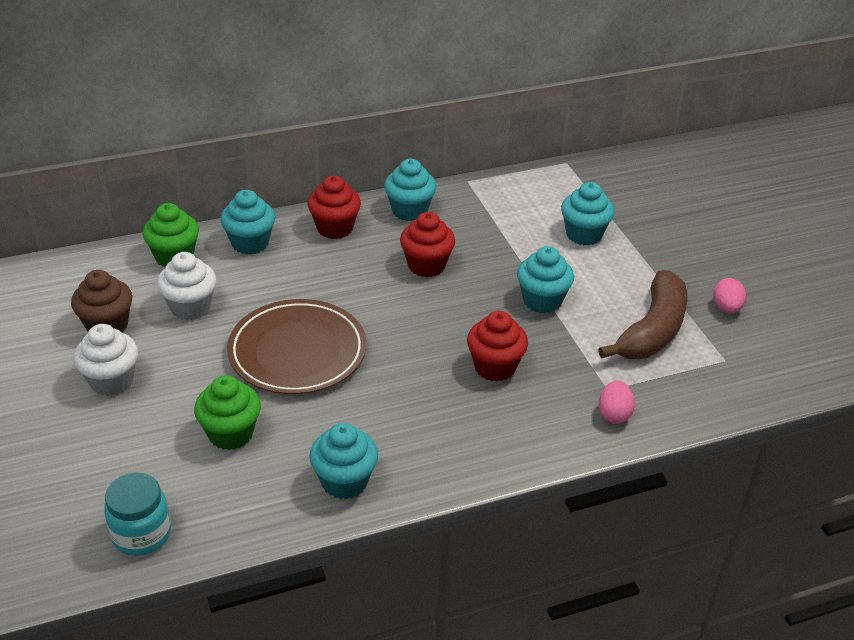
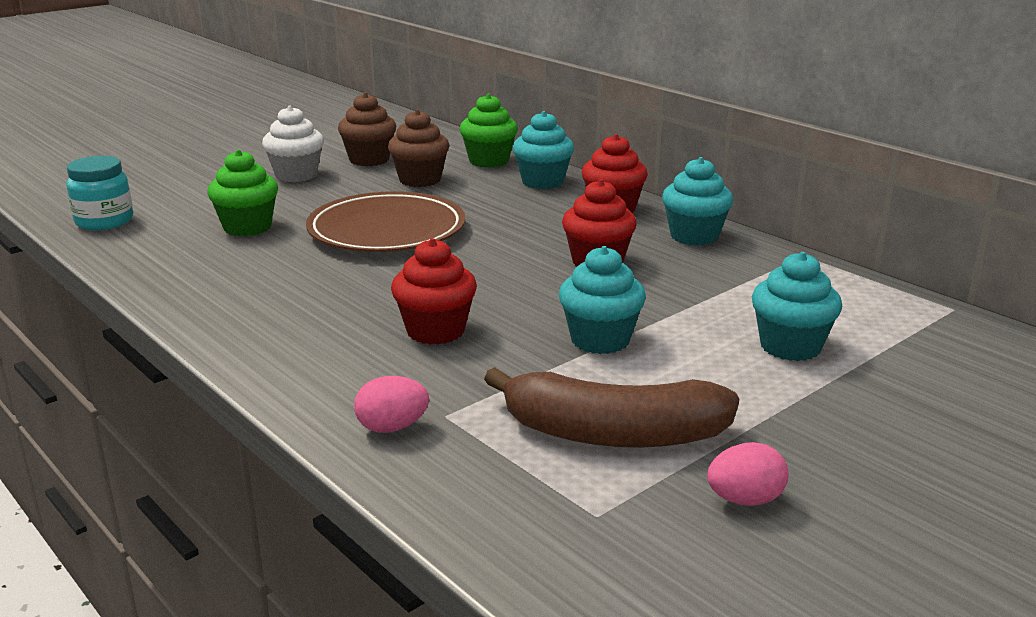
camera: 70 degrees right, 15 degrees down
(190, 307) = (420, 180): white cupcake -> brown cupcake
(344, 481) = (196, 285): turquoise cupcake -> none

